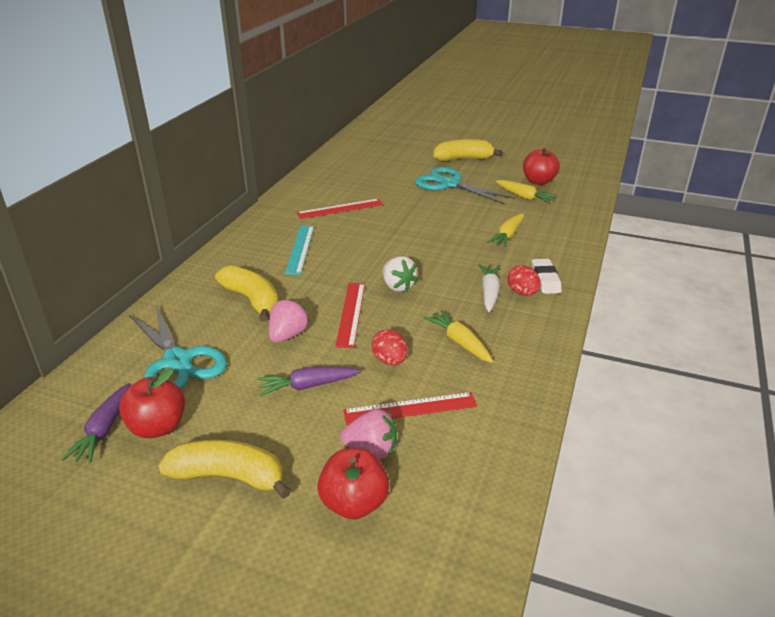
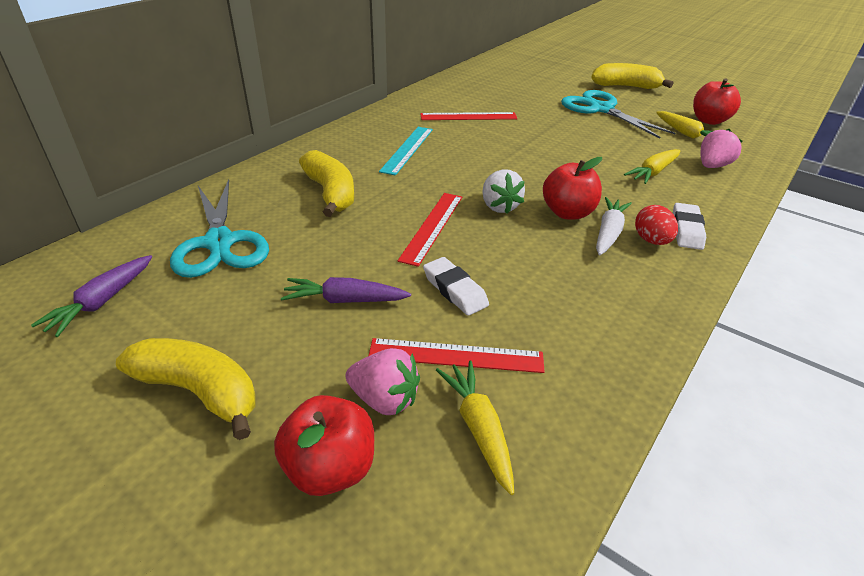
camera: 15 degrees right, 5 degrees up
(158, 427) = (157, 312): red apple -> red apple (568, 213)
(288, 335) = (350, 237): pink strawberry -> pink strawberry (712, 166)
(390, 360) = (455, 290): red egg -> white eraser
(459, 342) = (550, 285): yellow carrot -> yellow carrot (478, 429)

